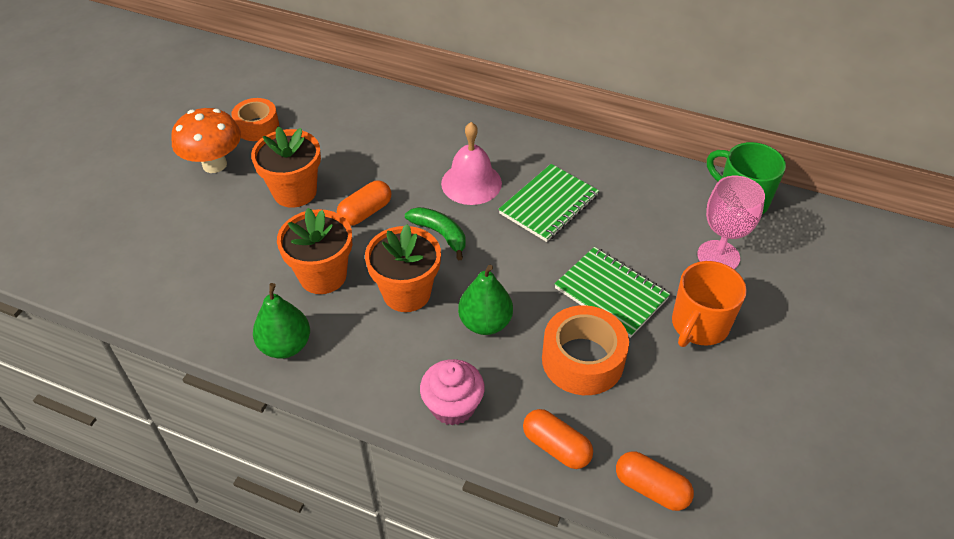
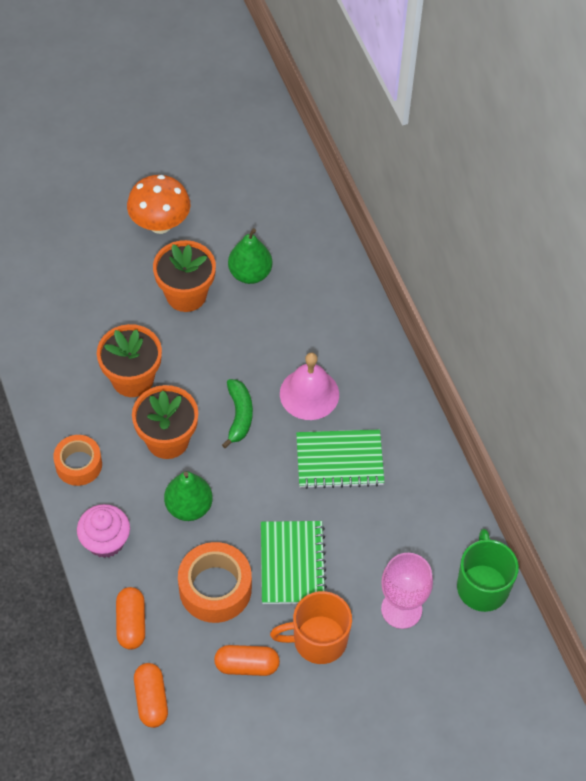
camera: 45 degrees right, 10 degrees up
(257, 126) = (222, 213): orange tape -> orange tape (78, 464)
(285, 345) = (59, 409): green pear -> green pear (250, 273)
(365, 212) = (212, 353): orange capsule -> orange capsule (247, 665)

